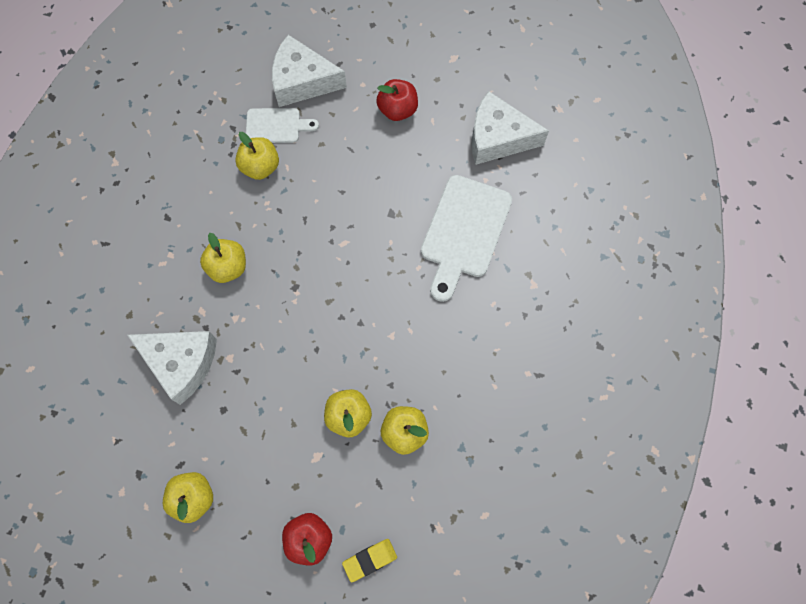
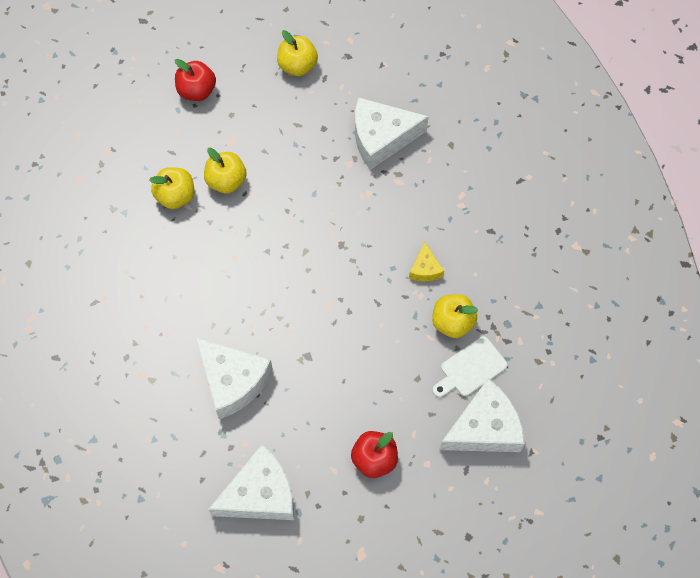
camera: 145 degrees right, 5 degrees down
(228, 267) = (407, 225): yellow apple -> none
(245, 221) = (425, 269): none -> yellow cheese
(370, 560) = (145, 104): yellow eraser -> none
(464, 232) = (232, 381): white cutting board -> white cheese

